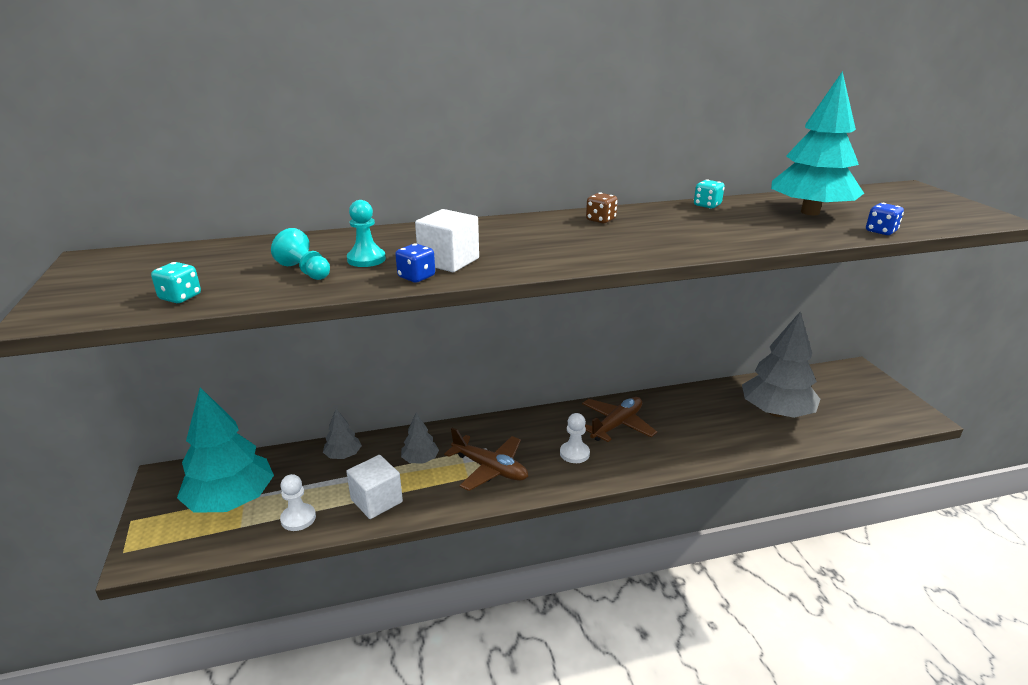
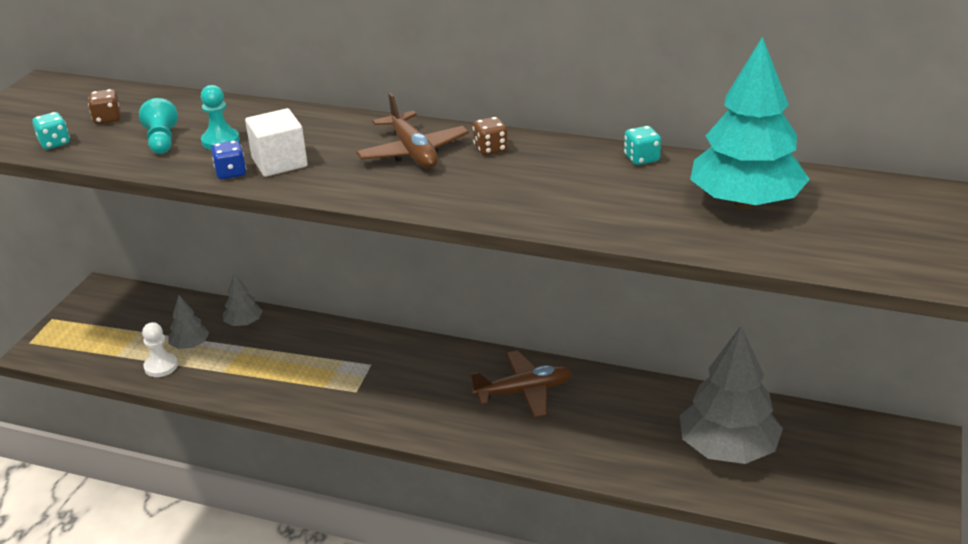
camera: 35 degrees right, 5 degrees up
(216, 268) = (107, 119): none -> brown dice
(231, 500) = (128, 330): turquoise tree -> none
(376, 501) = (231, 376): white cube -> none
(420, 459) = (302, 353): grey tree -> grey tree (190, 345)
(490, 469) = (352, 386): brown plane -> brown plane (413, 152)
(574, 453) = (446, 404): white pawn -> none
(881, 231) = (774, 254): blue dice -> none

